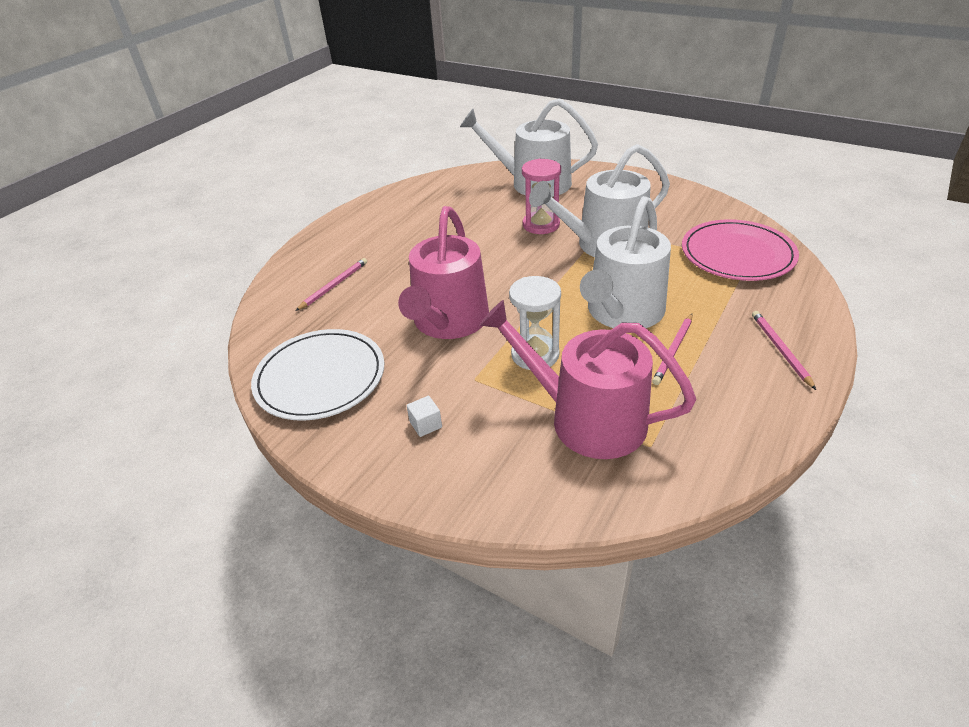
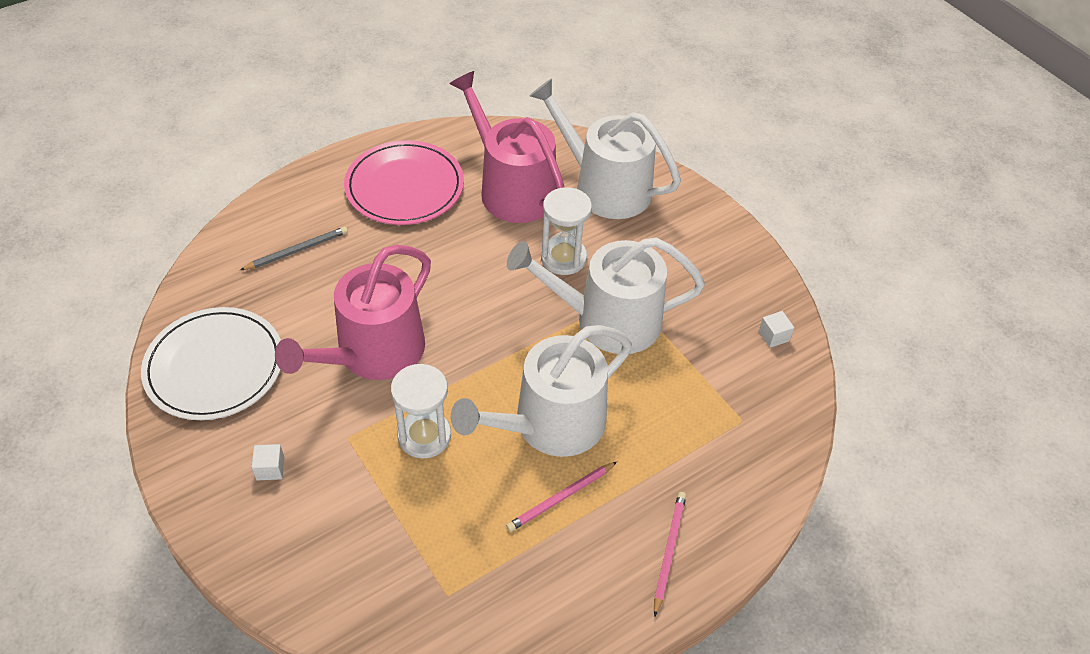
camera: 20 degrees right, 10 degrees up
(334, 286) = (296, 250): pink pencil -> grey pencil
(541, 225) = (563, 258): pink hourglass -> white hourglass
(586, 418) = (414, 535): pink watering can -> pink watering can (512, 189)
(719, 216) = (773, 336): none -> white cube
(737, 254) = (742, 403): pink plate -> pink plate (404, 186)

